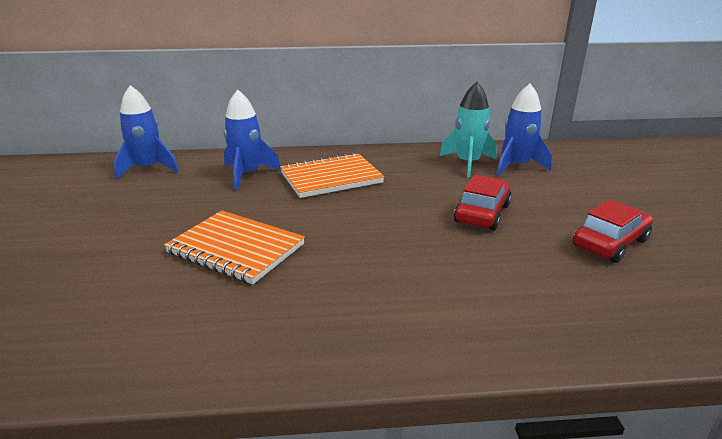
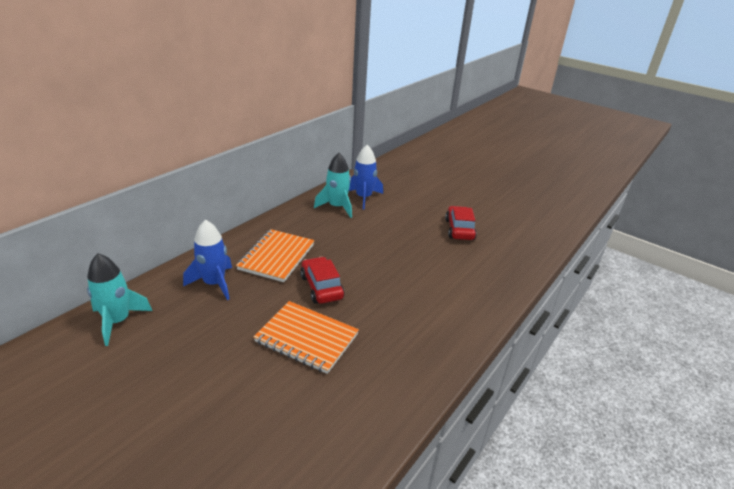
camera: 50 degrees left, 5 degrees up
(148, 169) = (118, 321): blue rocket -> turquoise rocket
(236, 249) = (306, 338): orange notebook -> orange notebook turned 45 degrees clockwise
(482, 213) = (391, 240): red car -> red car (321, 287)

